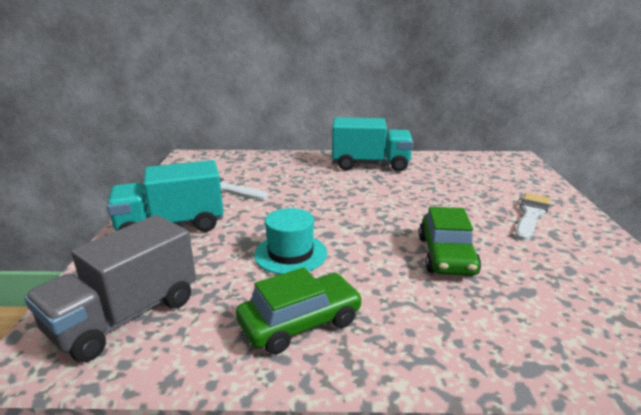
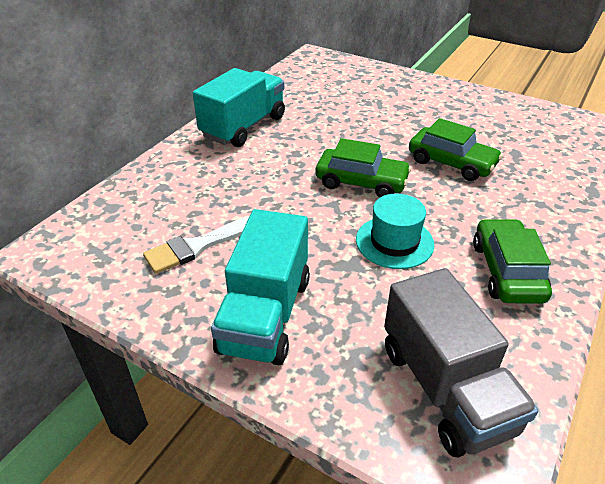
camera: 60 degrees left, 15 degrees up
(356, 221) = (361, 182): none -> green car
(531, 215) = (418, 100): white brush -> none

